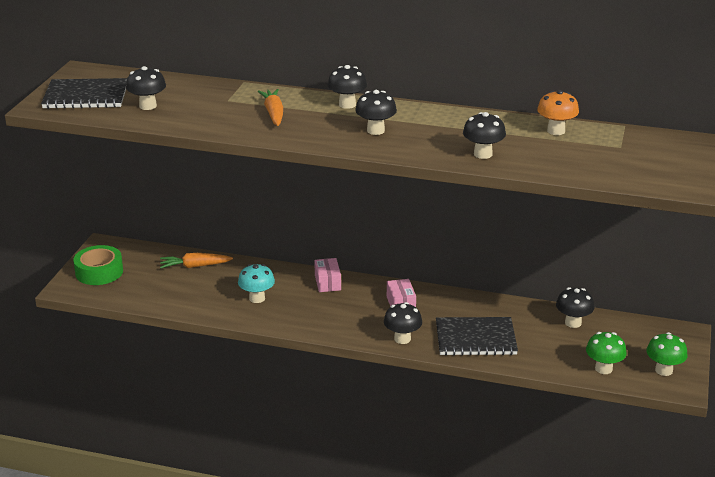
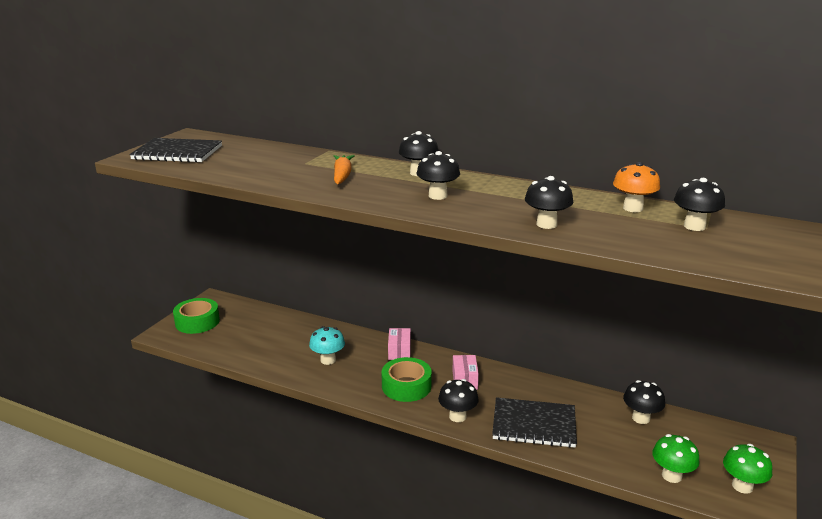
camera: 10 degrees right, 5 degrees down
(148, 106) = (227, 163): black mushroom -> black mushroom (694, 226)
(194, 266) = (283, 324): orange carrot -> none
(345, 316) = (406, 386): none -> green tape

